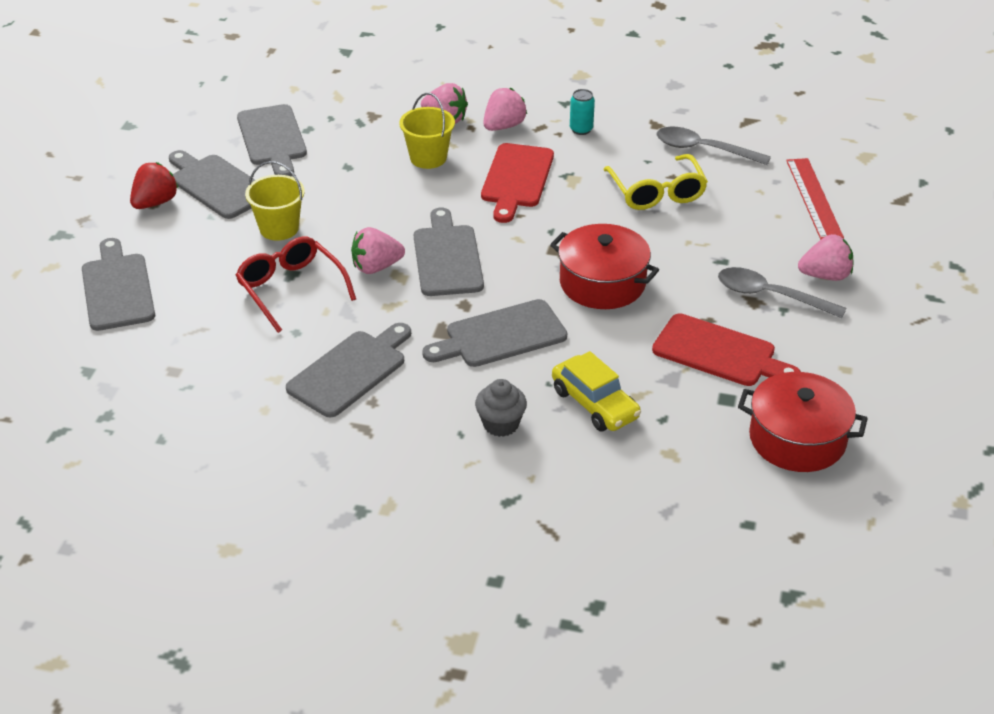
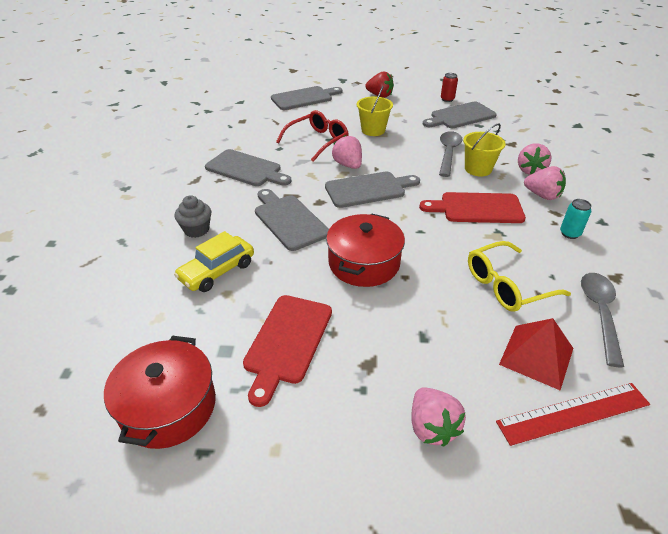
camera: 80 degrees right, 0 degrees up
(208, 138) = (447, 99): none -> red can
(217, 185) = (404, 108): grey cutting board -> none
(752, 200) = (536, 356): none -> red pyramid
(770, 296) = (381, 378): grey spoon -> grey spoon (448, 153)

